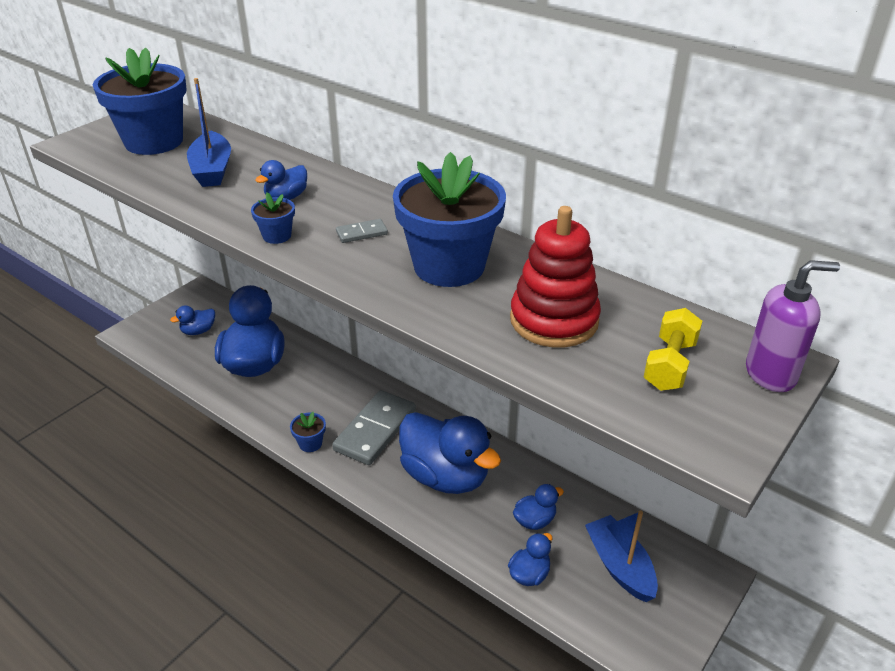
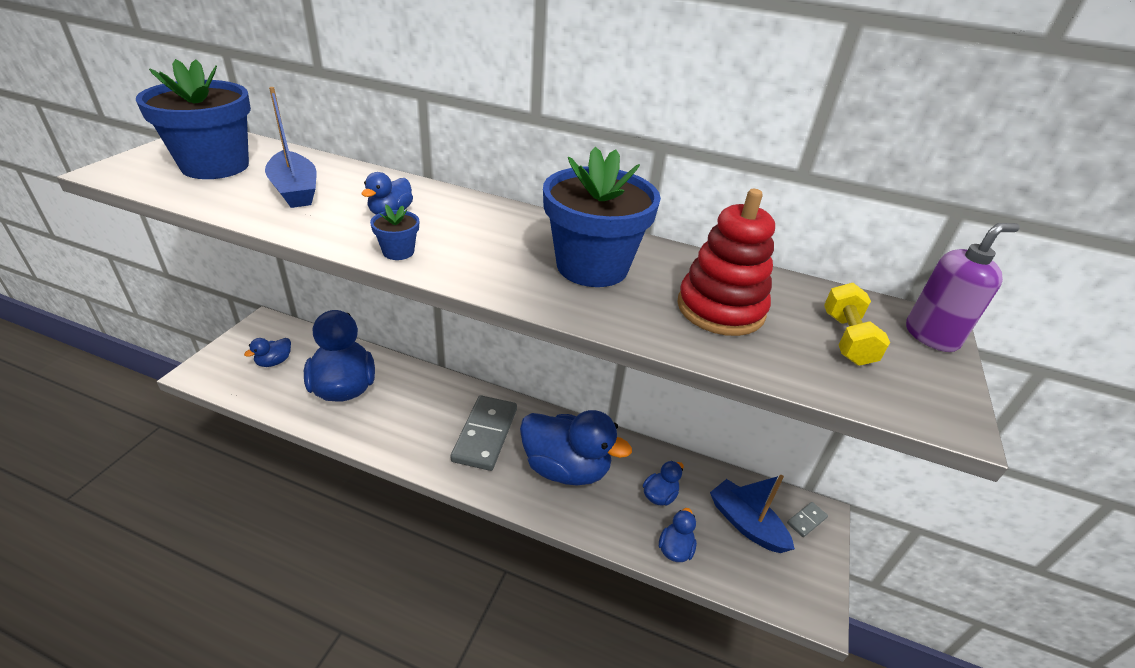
camera: 20 degrees left, 0 degrees up
(310, 443) = (426, 458): blue flower pot -> none
(362, 233) = (488, 242): grey domino -> grey domino (806, 520)

